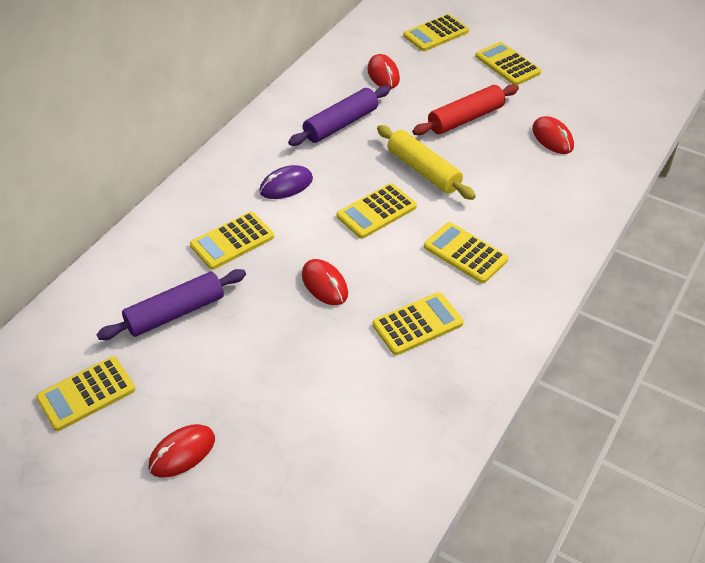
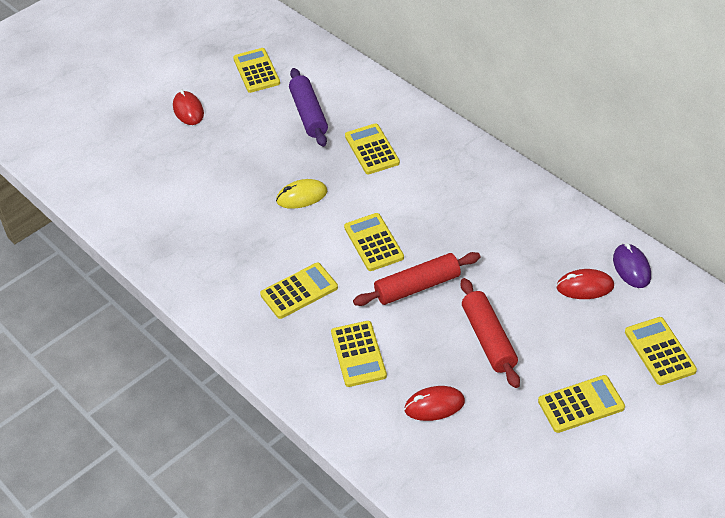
camera: 110 degrees right, 0 degrees up
(286, 185) = (429, 189): purple mouse -> purple mouse (631, 268)
(324, 284) = (302, 196): red mouse -> yellow mouse
(340, 124) = (507, 238): purple rolling pin -> none
(417, 324) = (236, 243): yellow calculator -> yellow calculator (358, 354)
(423, 170) = (418, 287): yellow rolling pin -> red rolling pin

